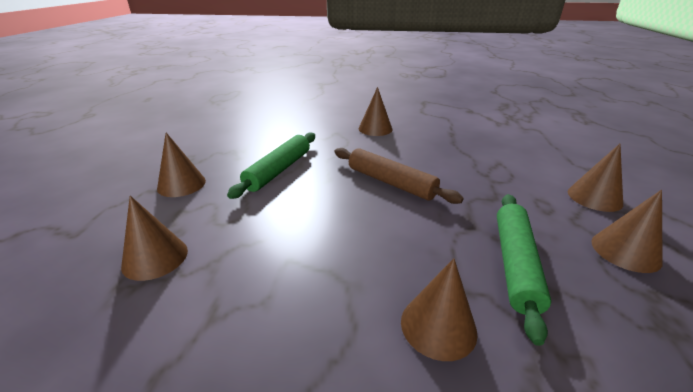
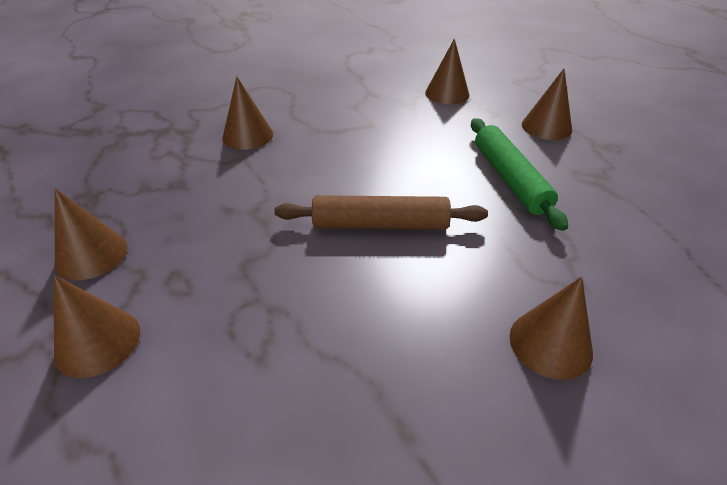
camera: 140 degrees right, 10 degrees up
(515, 264) = (205, 193): green rolling pin -> none

